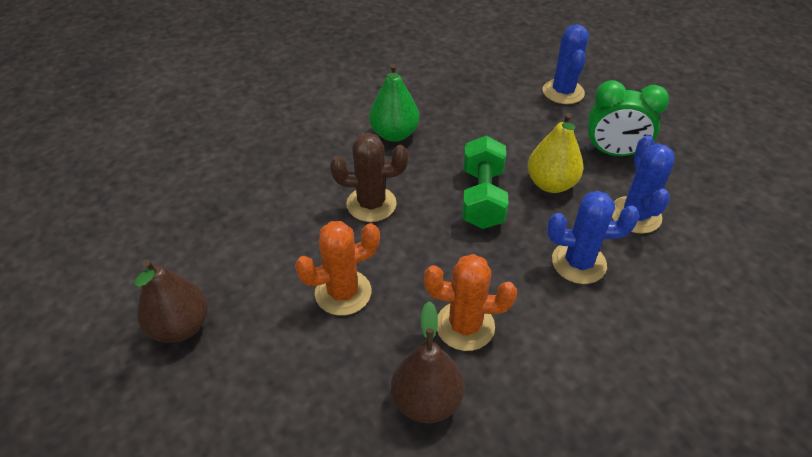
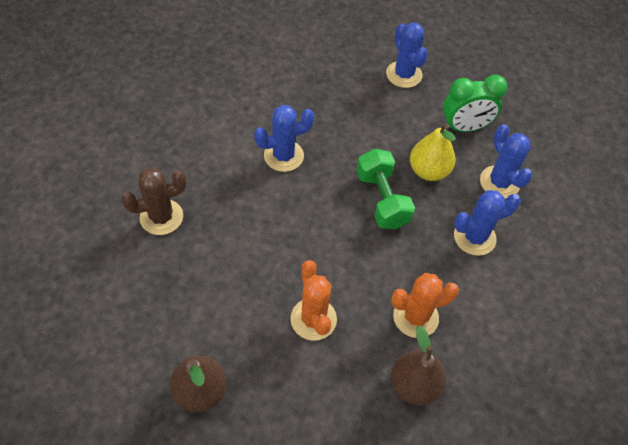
camera: 25 degrees left, 10 degrees up
(343, 292) = (313, 319): orange cactus -> orange cactus turned 60 degrees counterclockwise
(371, 204) = (297, 231): brown cactus -> brown cactus (161, 217)
(394, 134) = (283, 156): green pear -> blue cactus

